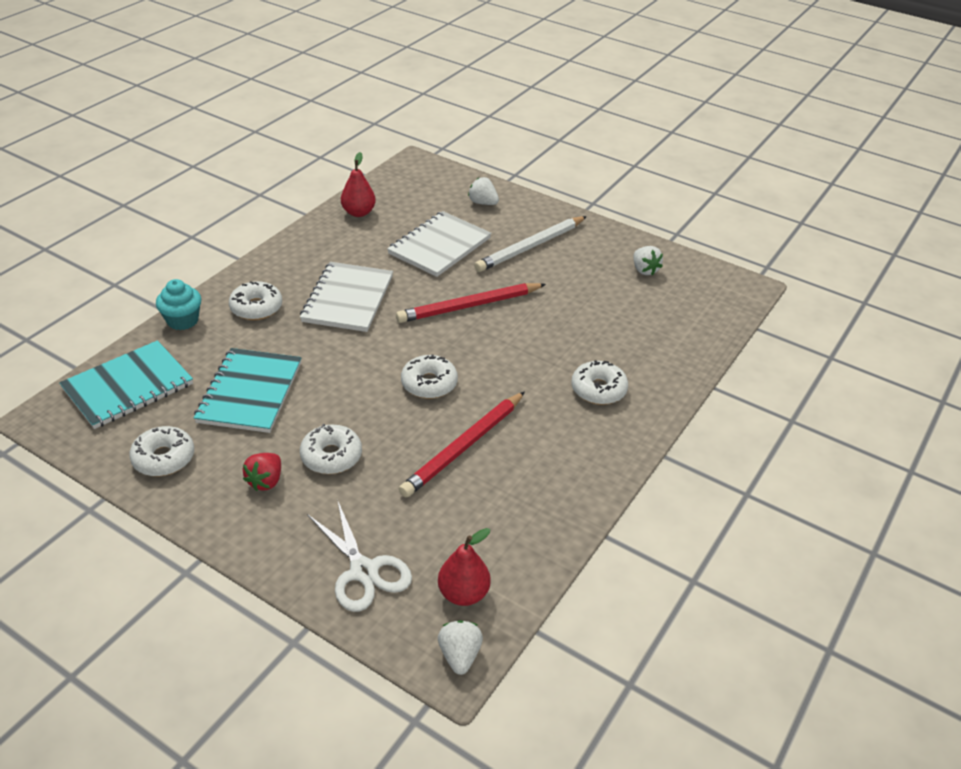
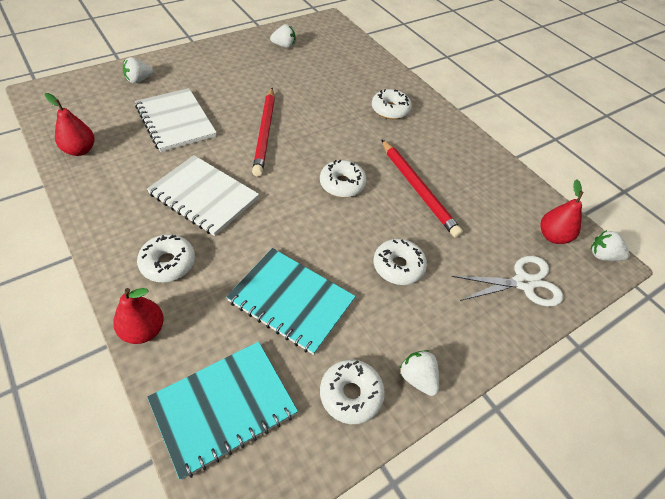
camera: 70 degrees left, 10 degrees up
(128, 386) = (223, 407): turquoise notebook -> turquoise notebook turned 75 degrees clockwise
(182, 320) = (143, 330): turquoise cupcake -> red pear
(197, 501) = (418, 378): none -> white strawberry
(266, 481) = (411, 319): red strawberry -> none
(530, 247) = (217, 79): white pencil -> none

